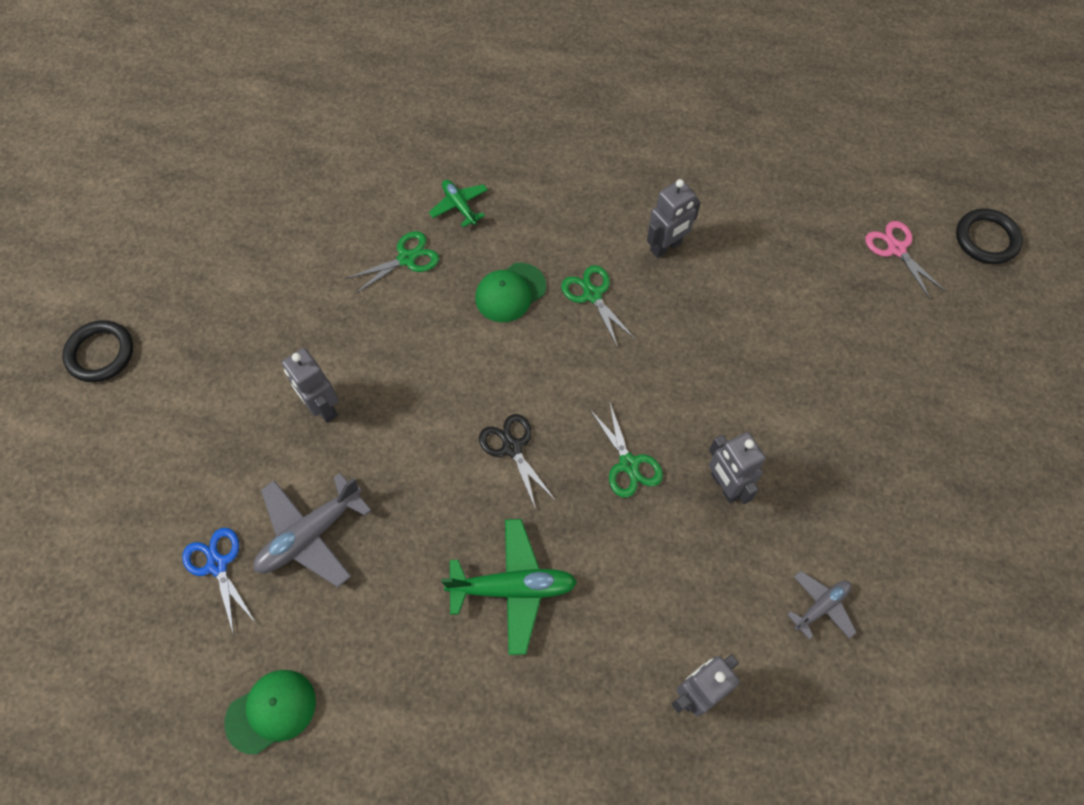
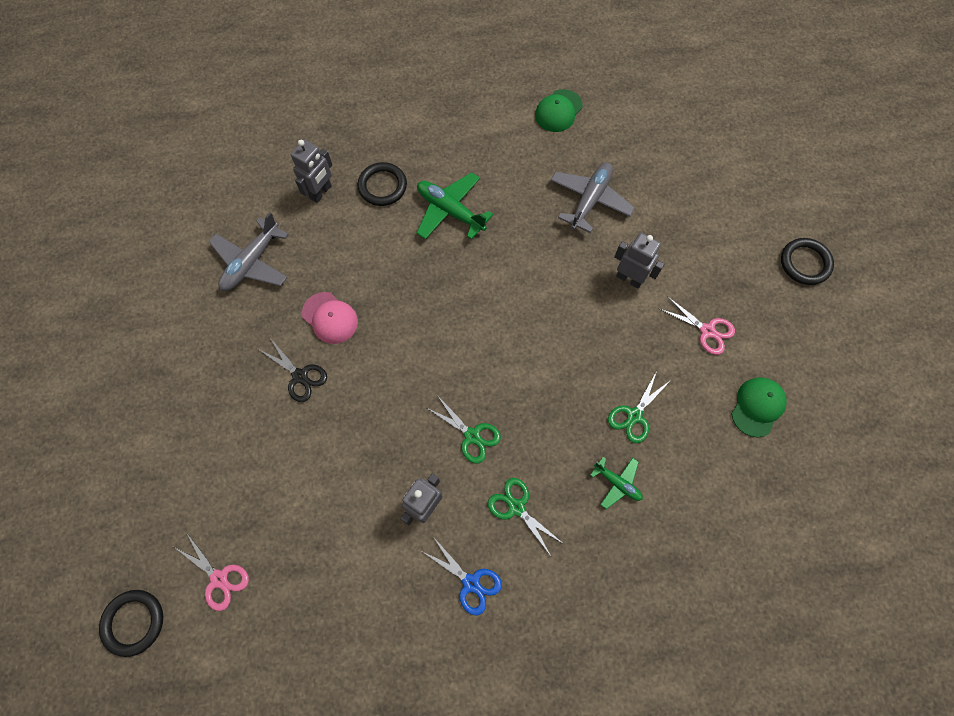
camera: 160 degrees right, 5 degrees up
(217, 565) = (635, 167): blue scissors -> blue scissors (471, 583)
(271, 316) = (707, 330): none -> pink scissors
(510, 292) = (538, 414): green cap -> green cap (757, 407)
(512, 447) = (486, 295): black scissors -> black scissors (300, 376)
(512, 588) = (450, 211): green plane -> green plane turned 60 degrees clockwise
(599, 669) = (382, 186): none -> black ring
(629, 464) = (401, 310): green scissors -> green scissors (516, 507)
(725, 486) = (330, 318): grey robot -> pink cap
(821, 606) = (252, 262): grey plane -> grey plane, size x1.74

